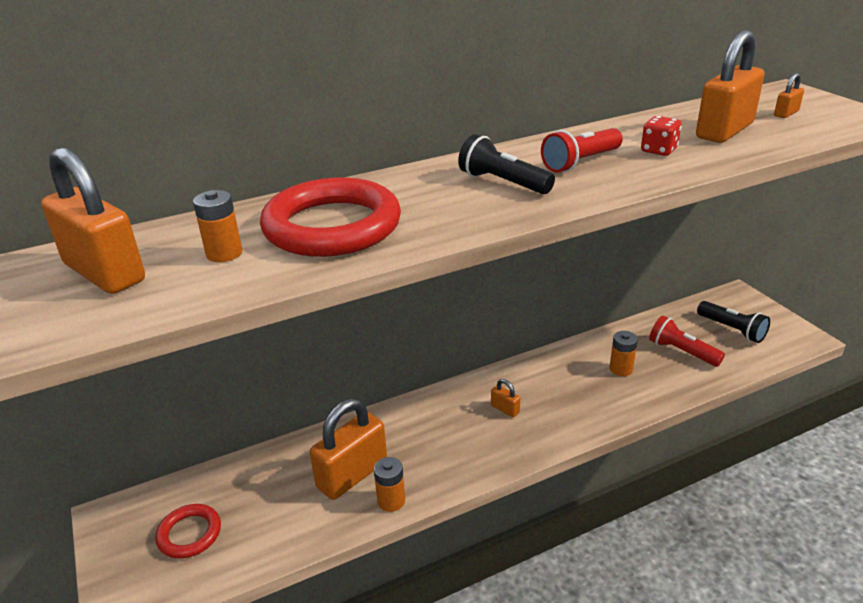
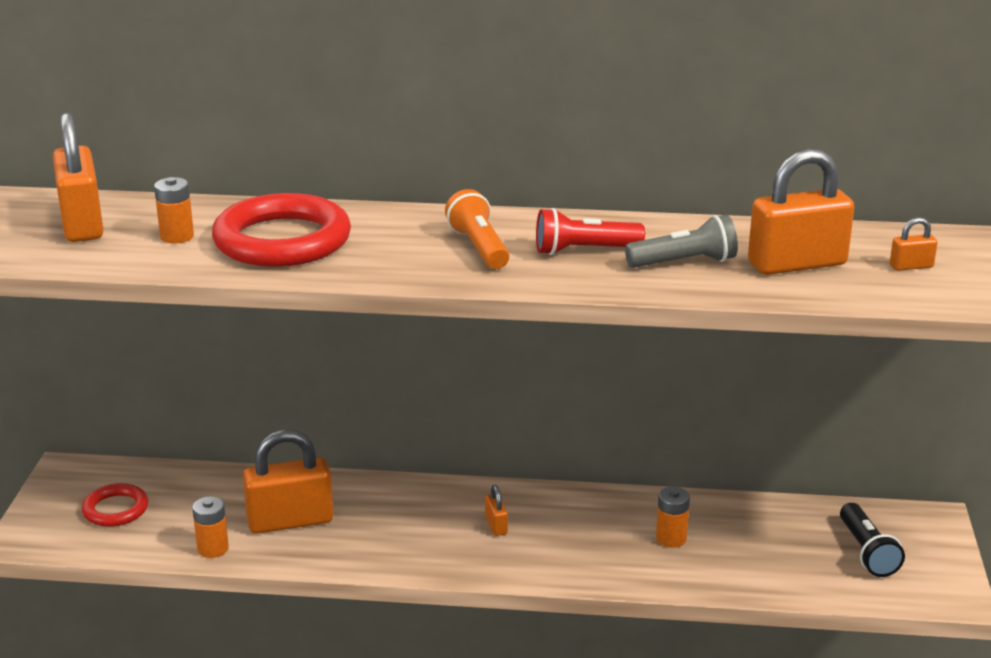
camera: 30 degrees right, 5 degrees down
(391, 501) = (302, 556): orange battery -> orange battery (213, 549)
(503, 183) = (479, 247): black flashlight -> orange flashlight
(659, 150) = (684, 262): red dice -> grey flashlight
(682, 352) = (768, 550): red flashlight -> none

